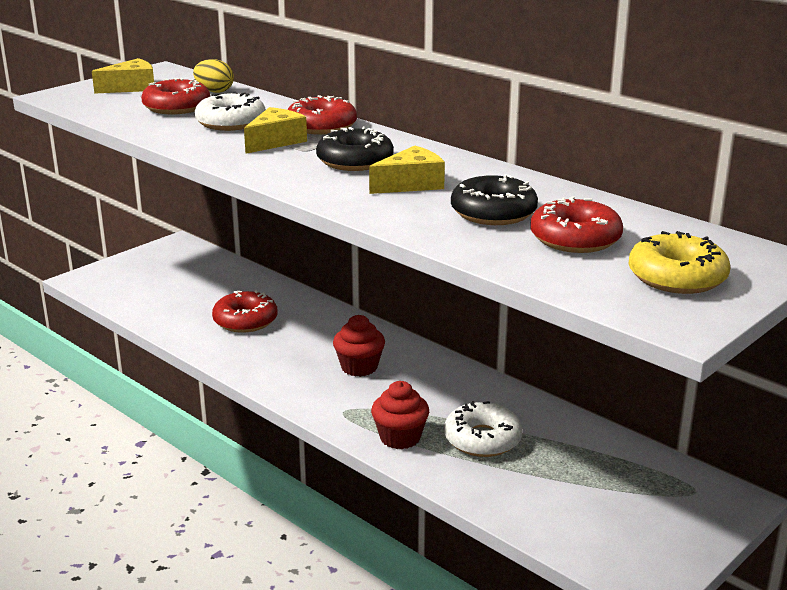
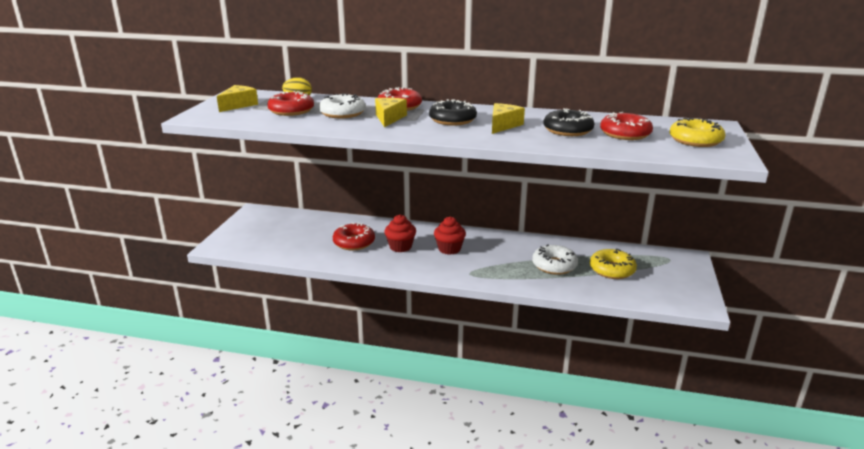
camera: 30 degrees left, 0 degrees up
(400, 438) = (515, 277): red cupcake -> red cupcake (400, 247)
(567, 476) = (612, 270): none -> yellow donut

